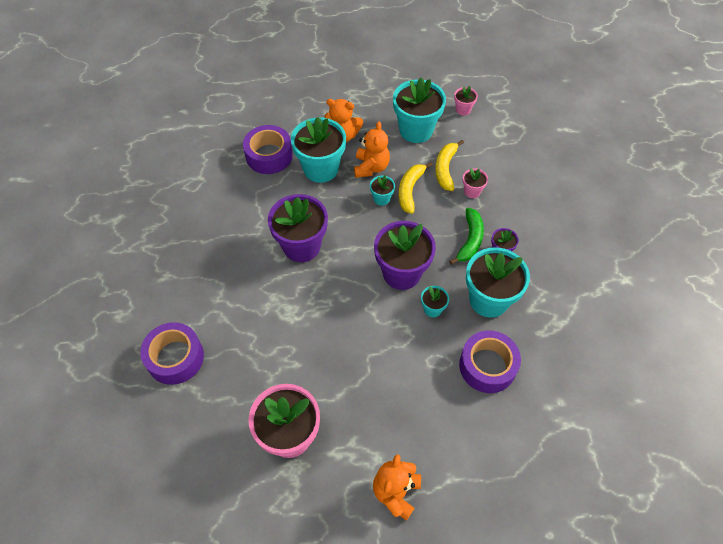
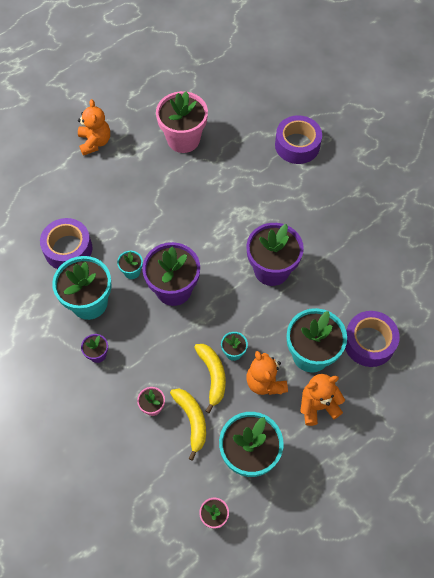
camera: 150 degrees right, 5 degrees up
(470, 240) = (130, 351): green banana -> none

